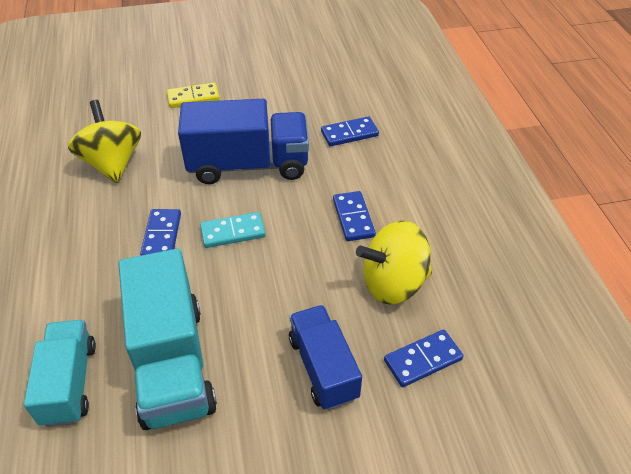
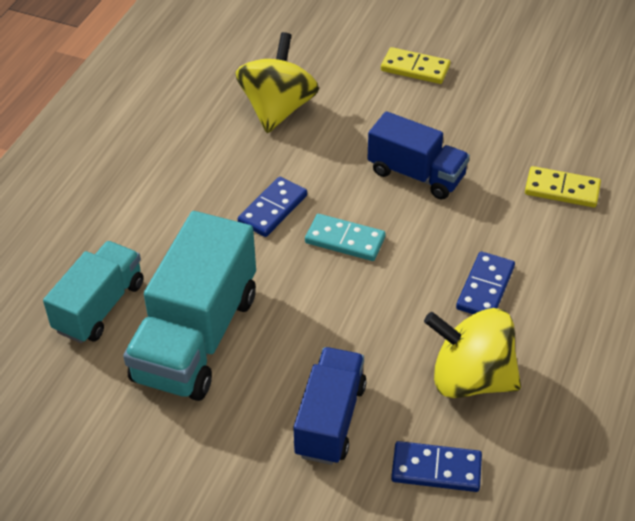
camera: 35 degrees right, 0 degrees up
(248, 165) = (416, 174): blue truck -> blue truck, size x0.63
(349, 134) = (562, 190): blue domino -> yellow domino

